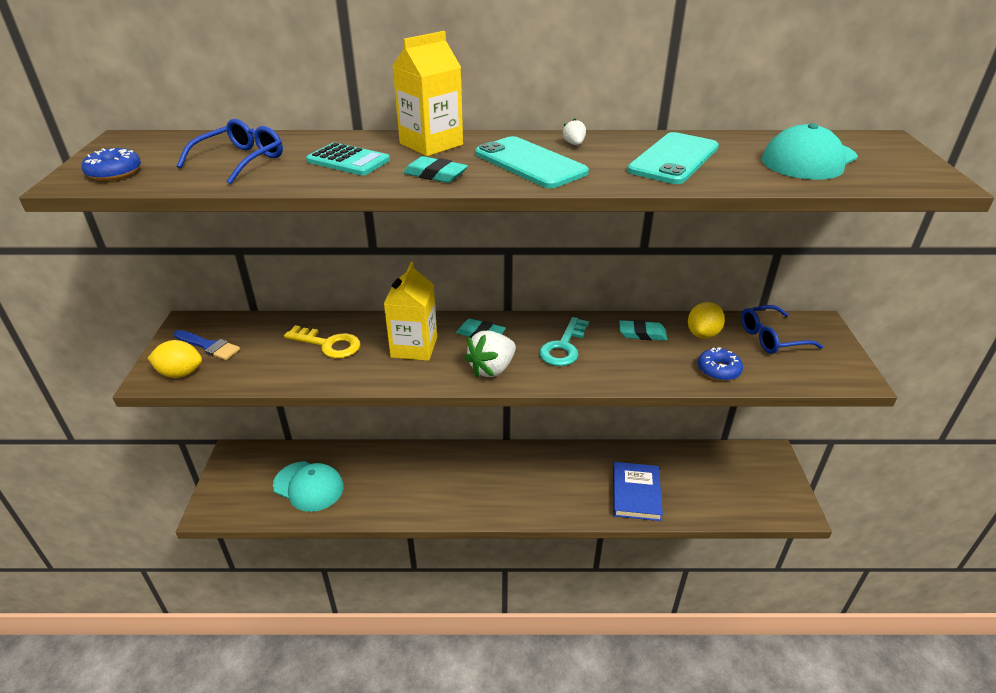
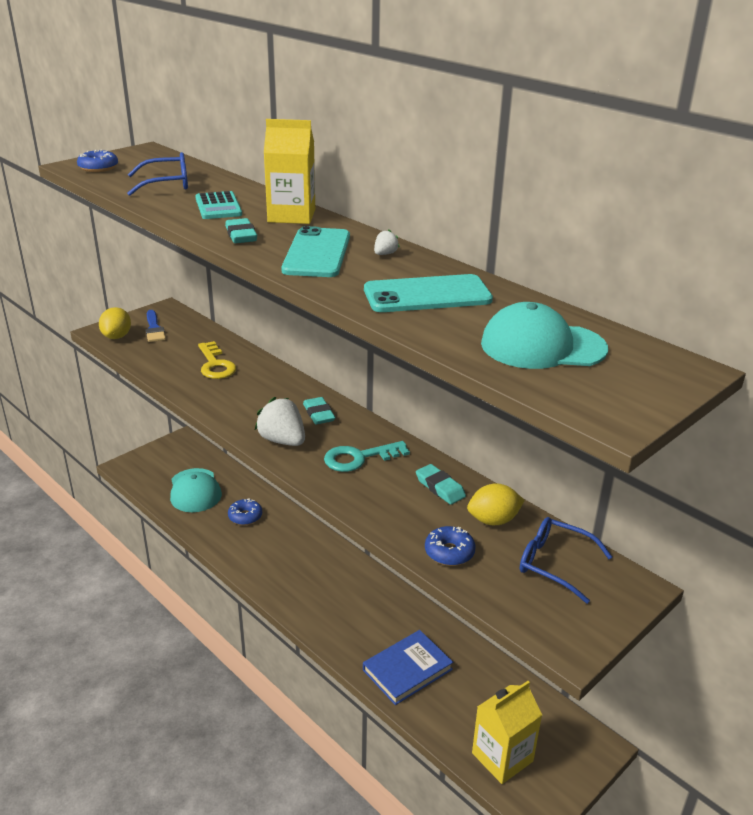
camera: 45 degrees right, 5 degrees down
(180, 373) = (117, 336): yellow lemon -> yellow lemon turned 45 degrees clockwise
(382, 476) = (245, 516): none -> blue donut
(414, 347) = (260, 397): yellow carton -> yellow carton (502, 757)
(492, 369) = (282, 440): white strawberry -> white strawberry turned 45 degrees clockwise

